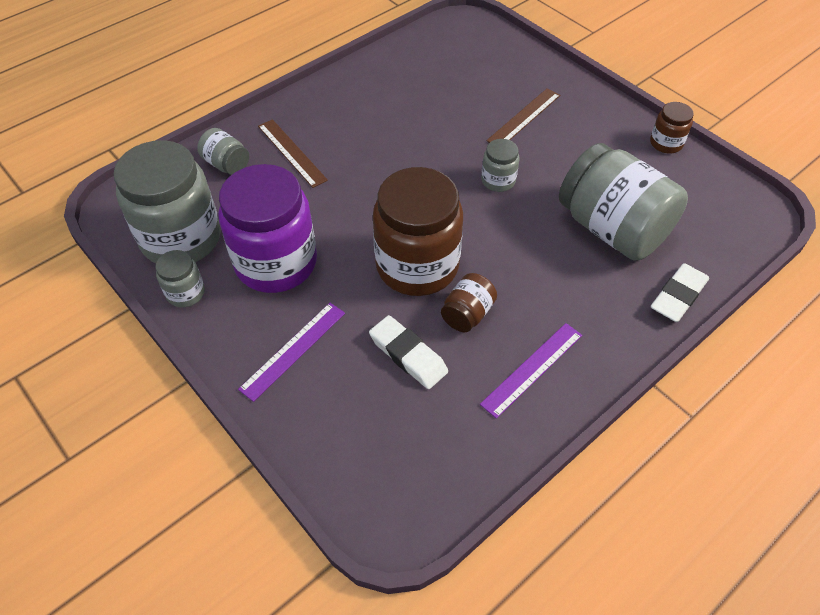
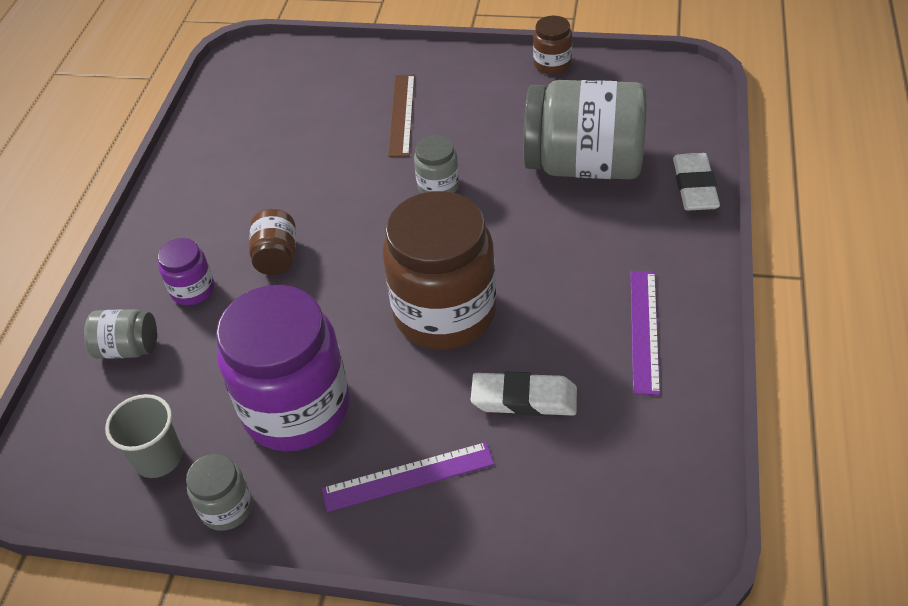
camera: 35 degrees left, 5 degrees down
(181, 238) = (158, 458): grey jar -> grey cup
(292, 152) = (193, 290): brown ruler -> purple jar
(293, 350) = (408, 477): purple ruler -> purple ruler turned 75 degrees clockwise
(467, 314) = (538, 323): brown jar -> brown jar (277, 257)

